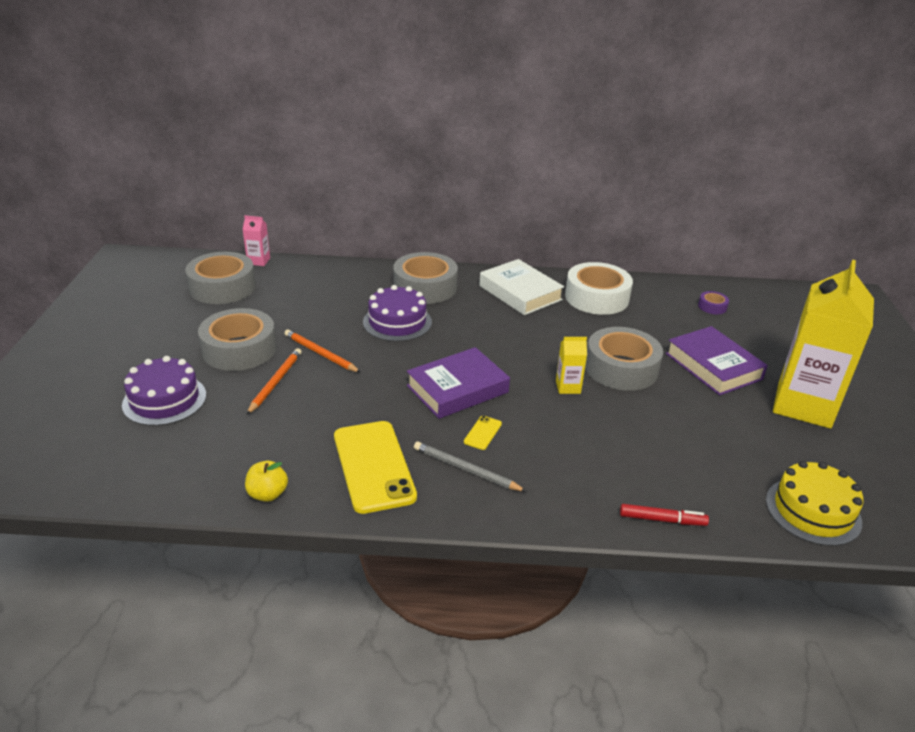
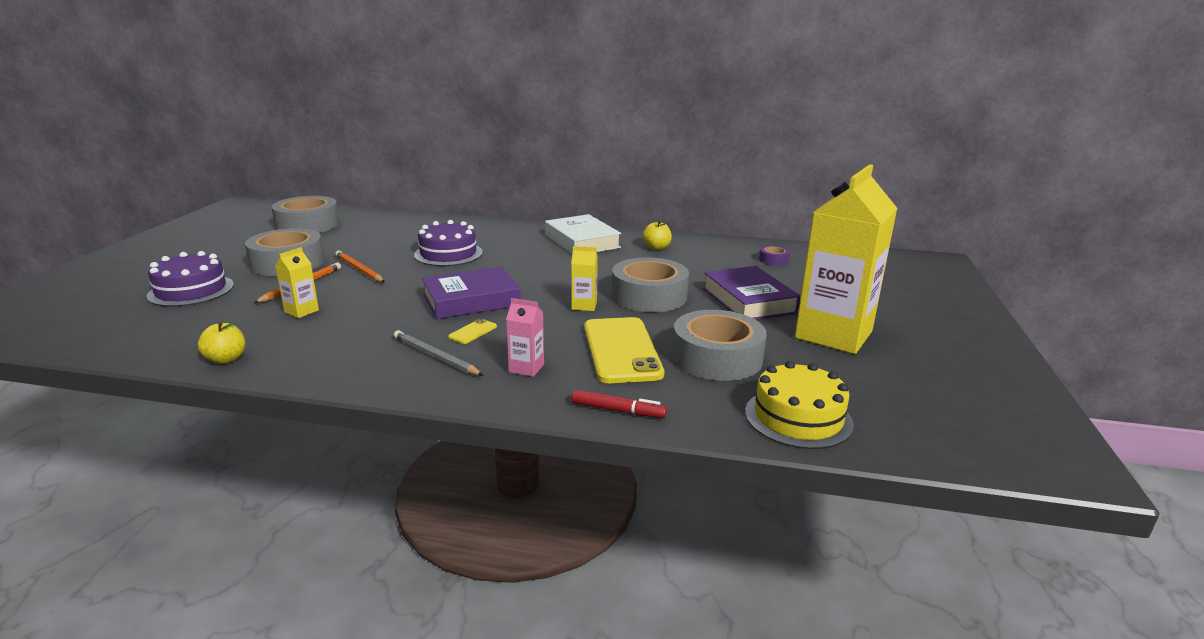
camera: 10 degrees right, 10 degrees down
(258, 261) = (353, 211): pink carton -> pink carton (526, 368)
(299, 420) = (301, 311): none -> yellow carton
(373, 466) = (345, 347): yellow phone -> yellow phone (621, 350)
(425, 287) = (492, 233): grey tape -> grey tape (717, 358)
(596, 297) = (656, 248): white tape -> yellow apple

